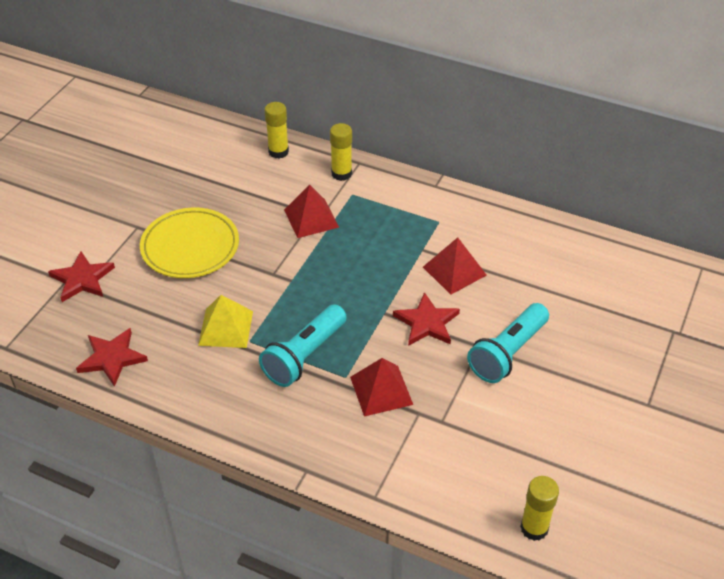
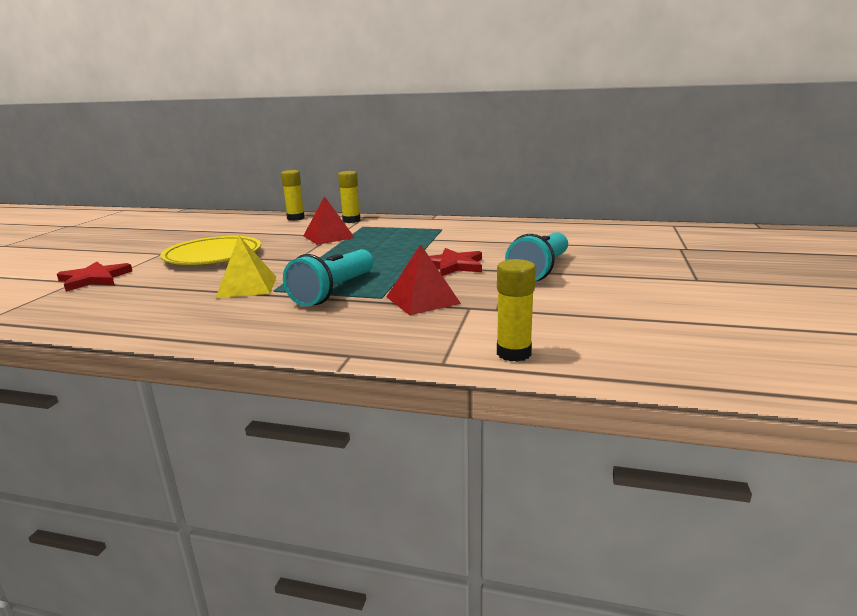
camera: 10 degrees left, 25 degrees down
(112, 358) = (112, 314): red star -> none
(454, 271) = (466, 244): red pyramid -> none
(534, 528) = (652, 359): yellow glue stick -> yellow glue stick (513, 353)

